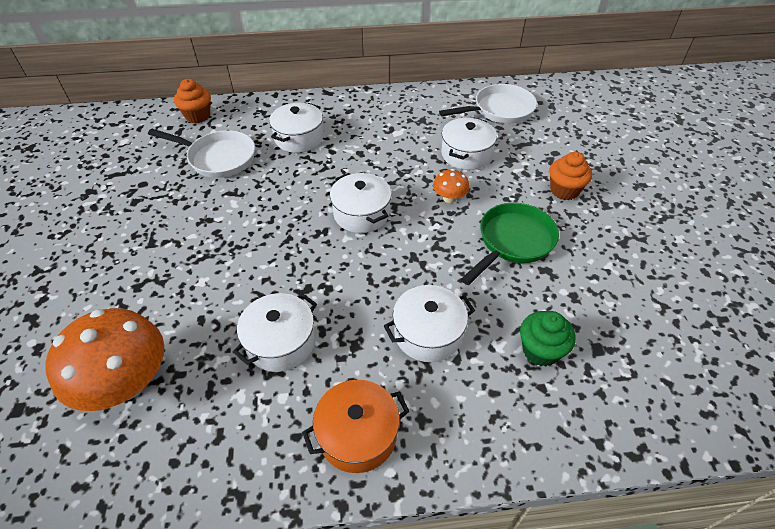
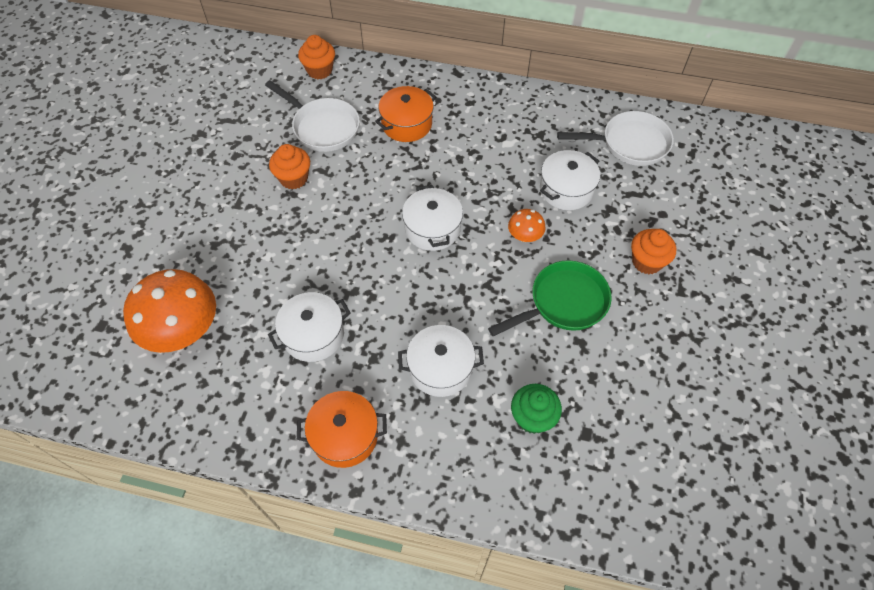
camera: 20 degrees right, 10 degrees up
(204, 206) = (294, 178): none -> orange cupcake
(299, 138) = (407, 124): white pot -> orange pot

